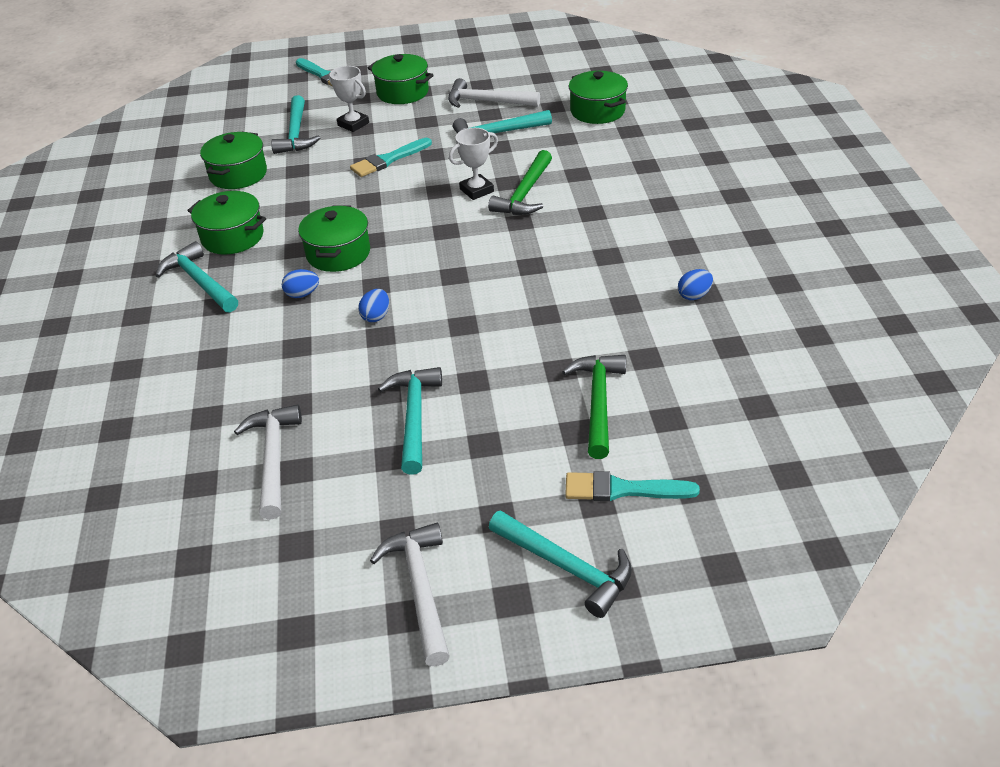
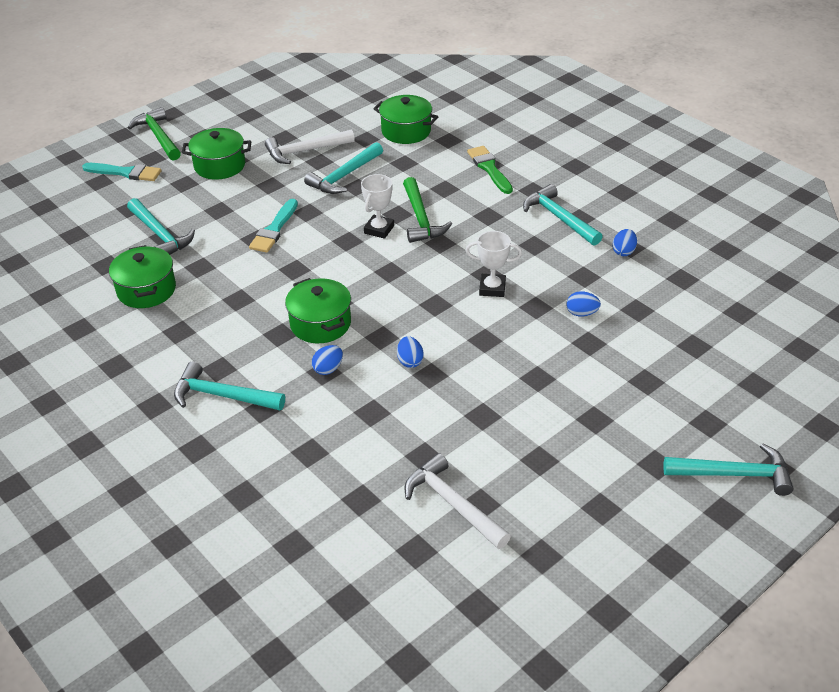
camera: 35 degrees left, 0 degrees up
(232, 237) = (207, 346): green pot -> none
(353, 124) = (205, 208): white trophy -> white trophy (492, 288)
(414, 417) = (524, 424): turquoise hammer -> turquoise hammer (559, 218)
(420, 589) = (660, 538): white hammer -> none
(583, 338) = (581, 313): none -> blue egg
(598, 403) = (639, 355): green hammer -> green hammer (158, 136)
(623, 489) = (715, 406): turquoise brush -> none
(641, 169) = (489, 168): none -> green brush

